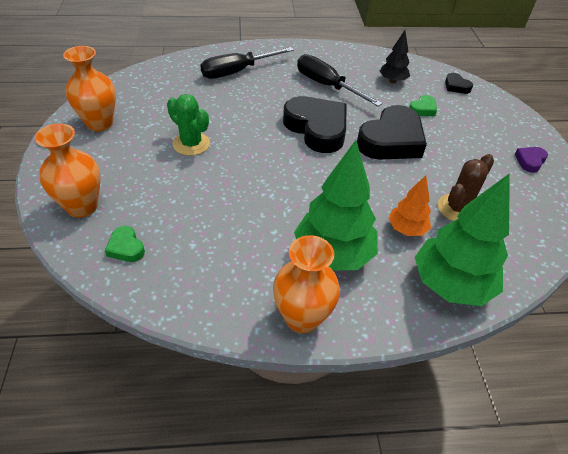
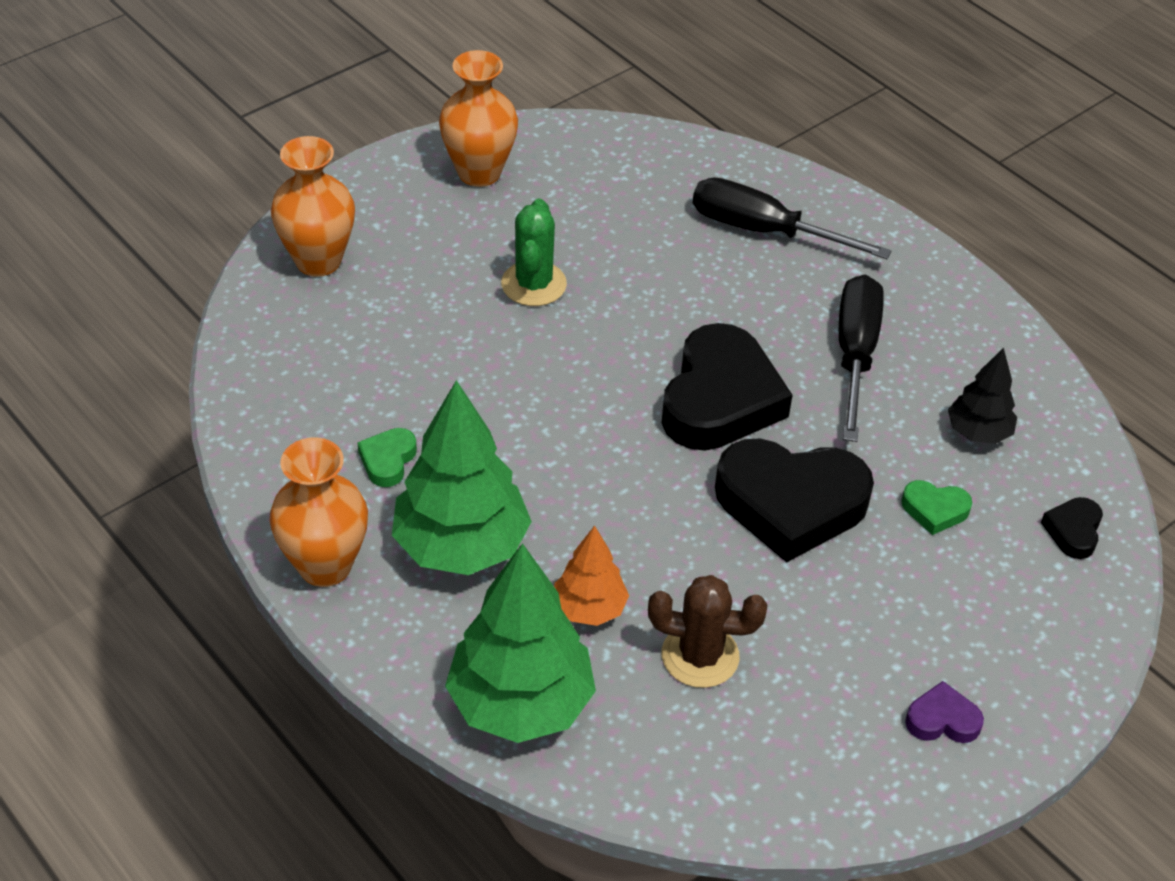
camera: 55 degrees right, 0 degrees up
(126, 247) = (291, 341): green heart -> green heart (388, 460)

